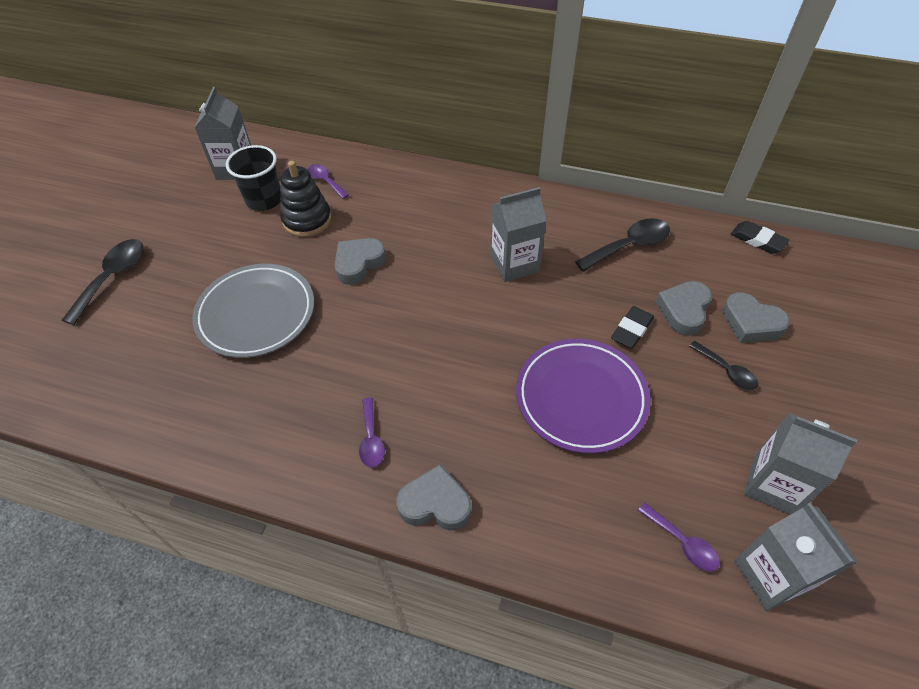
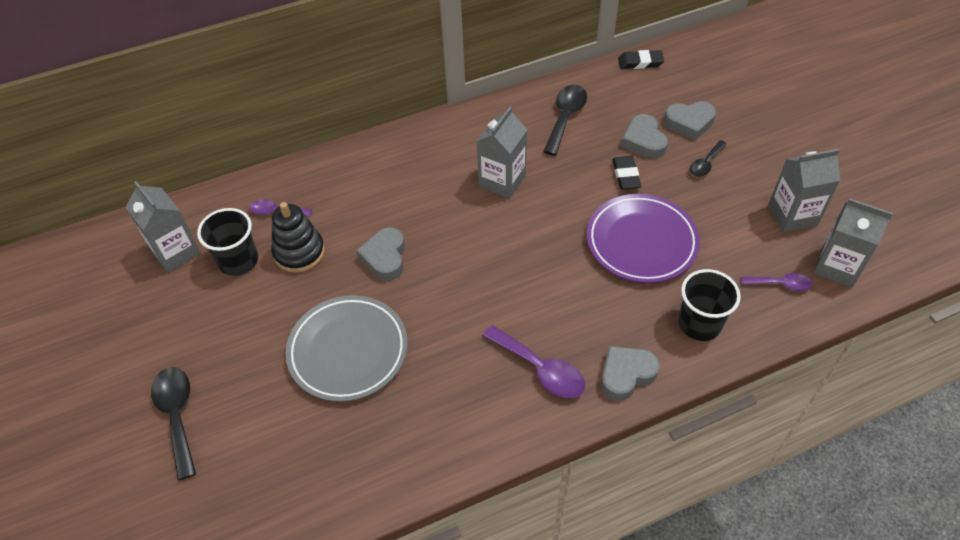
camera: 40 degrees left, 0 degrees up
(371, 439) = (540, 369): purple spoon -> purple spoon, size x1.64
(554, 513) = (699, 323): none -> black cup
(726, 371) = (705, 164): black spoon -> black spoon turned 120 degrees clockwise

